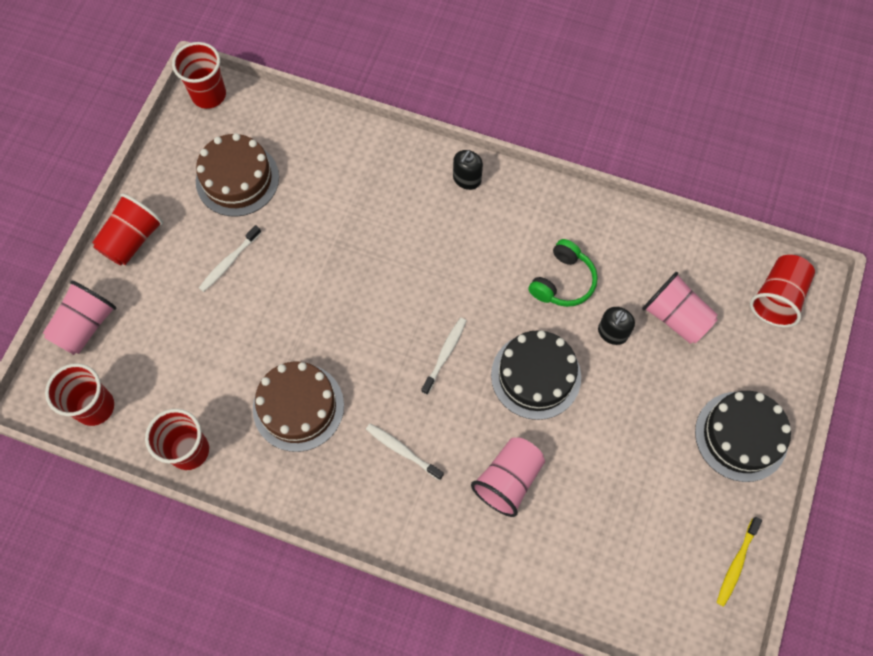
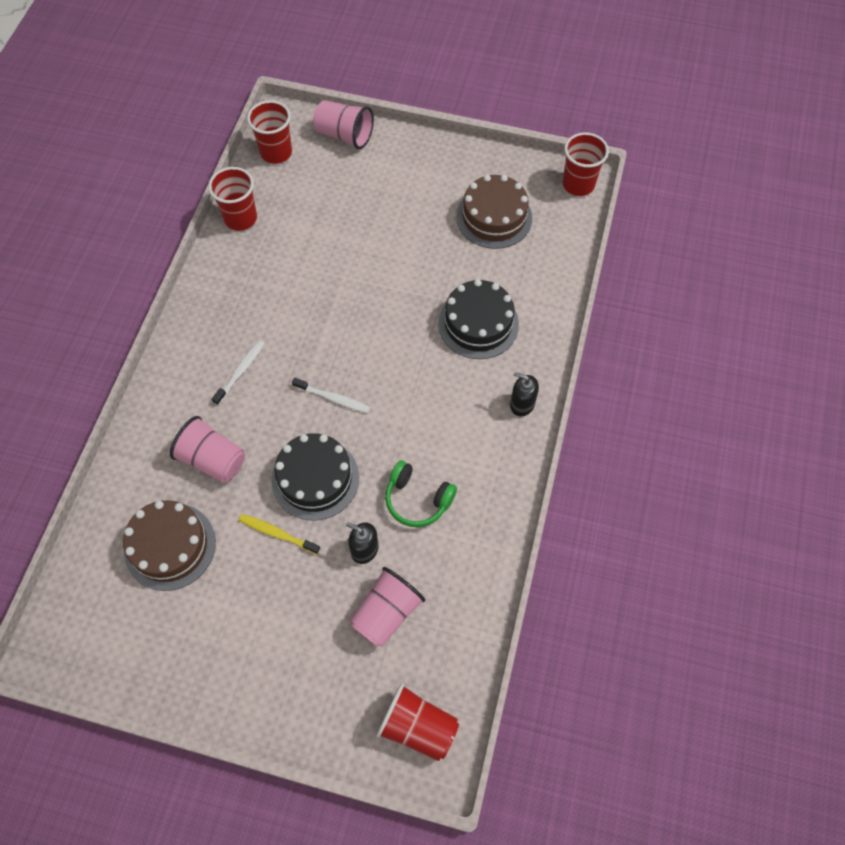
camera: 85 degrees right, 5 degrees down
(132, 240) = (425, 153): red cup -> none
(229, 262) = (411, 222): white toothbrush -> none
(298, 407) = (279, 289): brown cake -> brown cake (170, 546)
(736, 564) = (125, 673): yellow toothbrush -> yellow toothbrush (277, 534)
(741, 436) = (257, 681): black cake -> black cake (478, 324)

